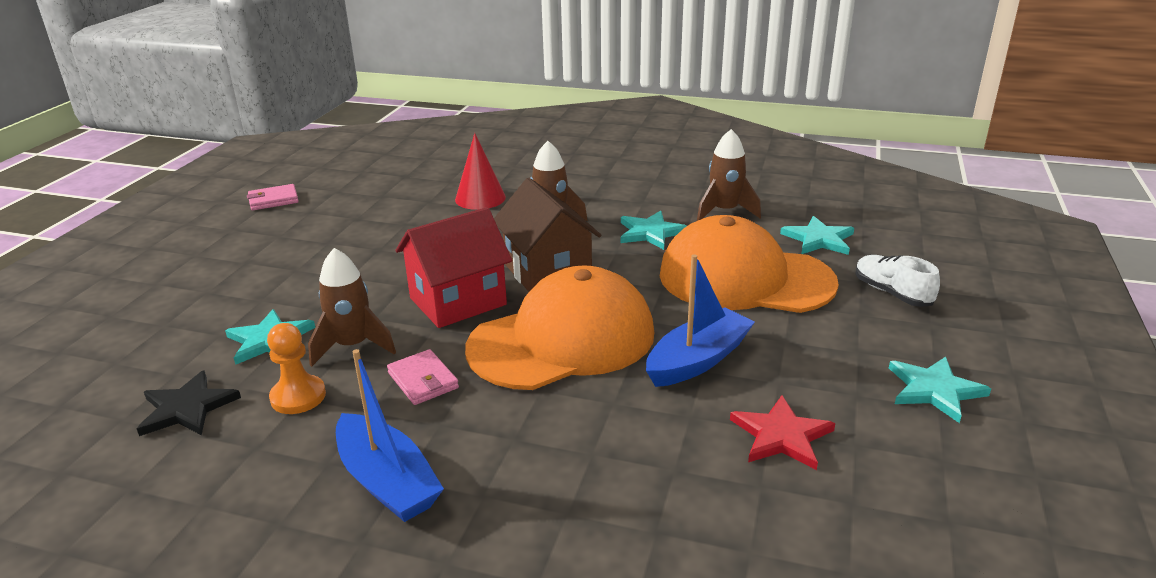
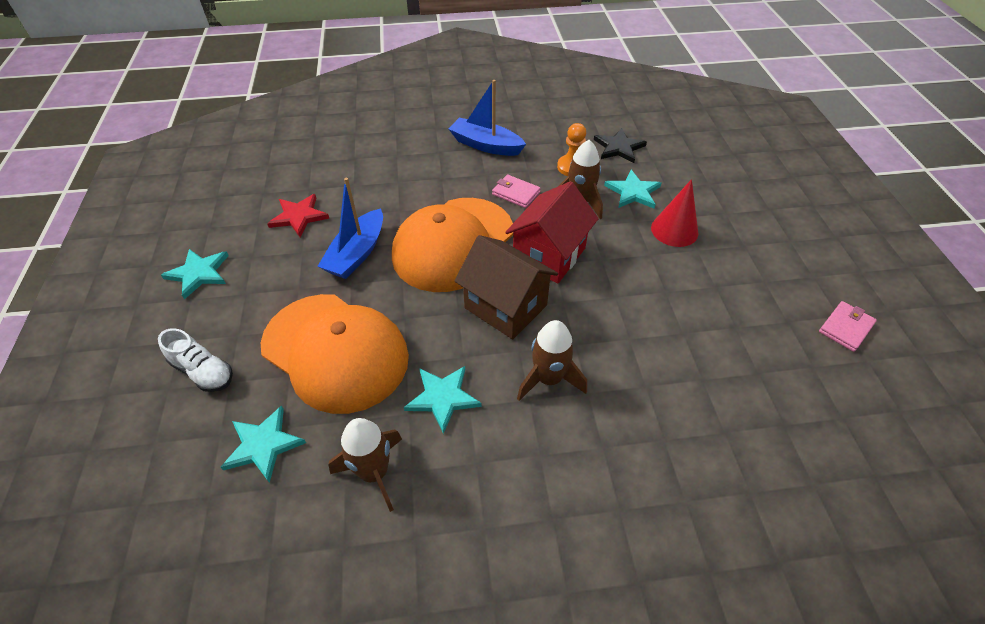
camera: 155 degrees right, 20 degrees up
(480, 198) = (657, 404): red cone -> red cone (674, 230)
(745, 278) = (335, 351): orange cap -> orange cap turned 45 degrees clockwise

